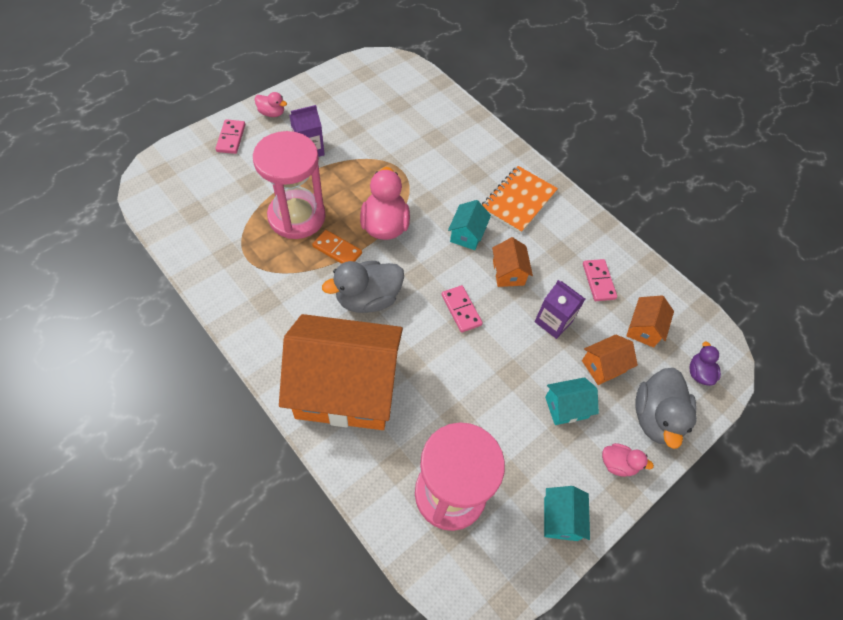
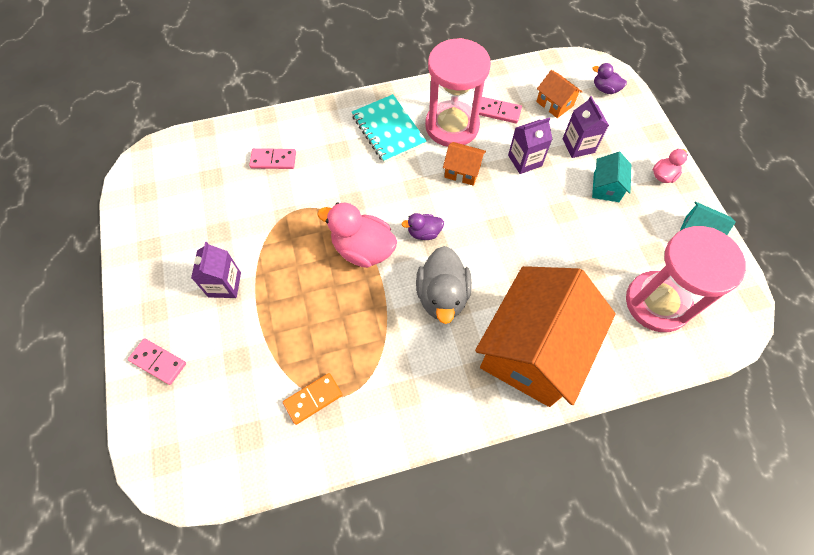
camera: 60 degrees left, 5 degrees up
(272, 113) = (146, 305): pink duck -> none
(297, 216) = (311, 327): pink hourglass -> pink hourglass (452, 126)
(337, 250) = (372, 303): orange domino -> orange domino (313, 399)
(424, 264) = (424, 233): none -> purple duck
(461, 310) = (486, 223): pink domino -> pink domino (273, 160)
(467, 234) = (406, 185): turquoise house -> none
(518, 201) = (388, 130): orange notebook -> turquoise notebook
(603, 366) = (578, 146): orange house -> purple carton
(656, 417) = (633, 133): grey duck -> none

